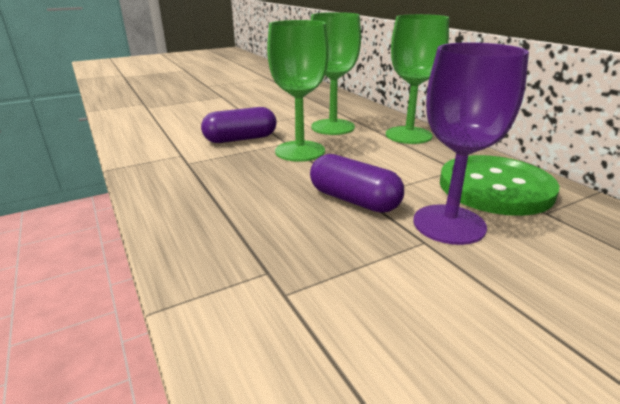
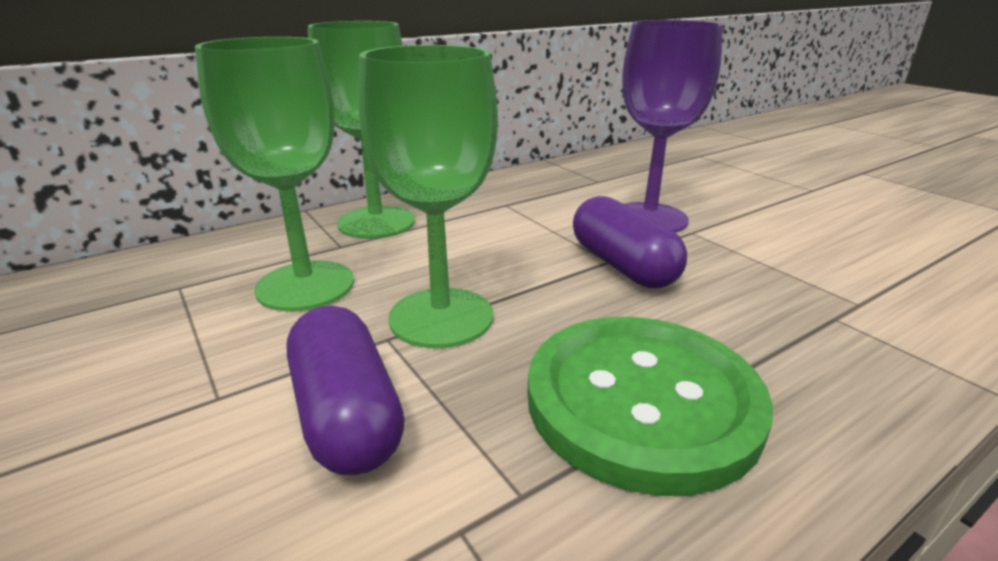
camera: 95 degrees left, 0 degrees up
(354, 200) = (622, 265): purple capsule -> purple capsule turned 60 degrees counterclockwise
(495, 187) = (552, 192): green button -> green button (642, 401)

